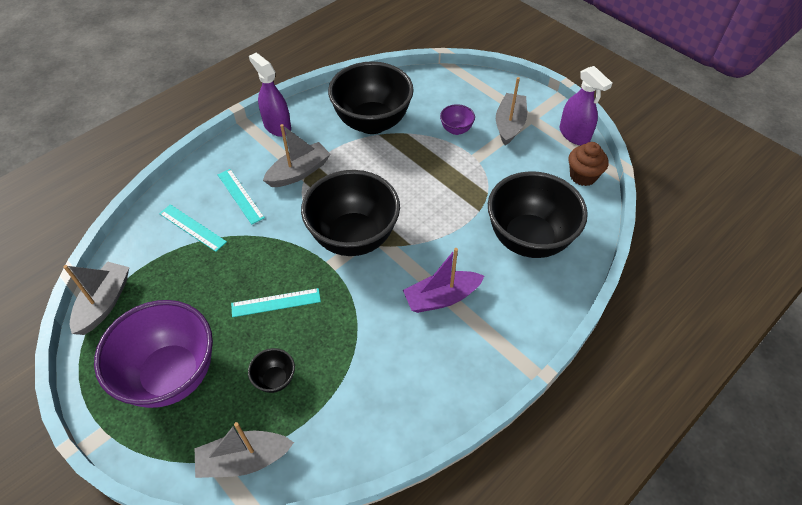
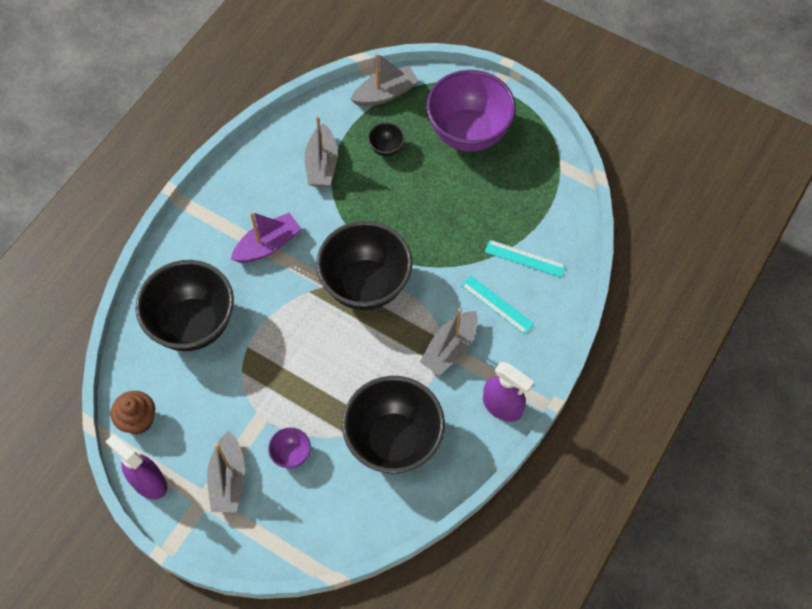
camera: 165 degrees right, 10 degrees up
(104, 303) = (558, 172): grey boat -> grey boat (322, 164)
(276, 302) = (412, 207): turquoise ruler -> none

